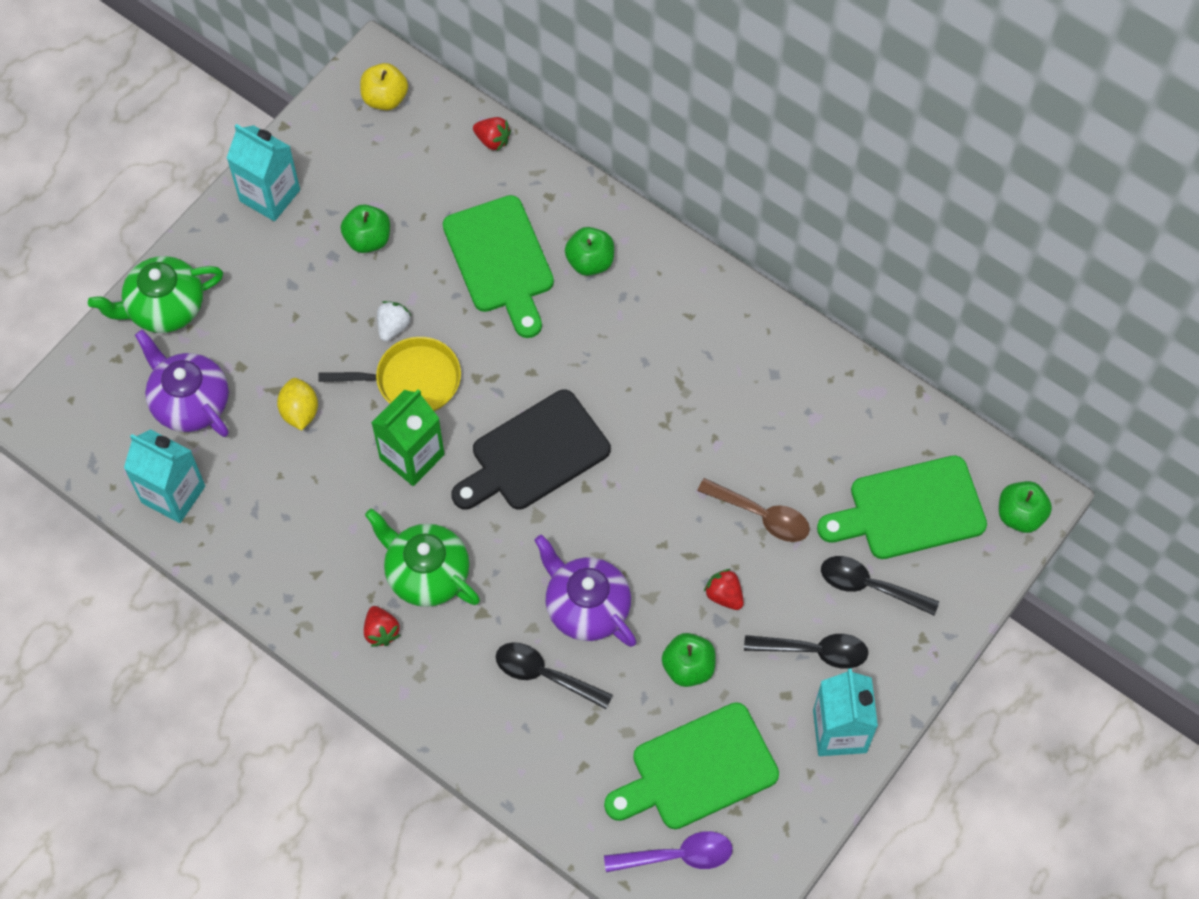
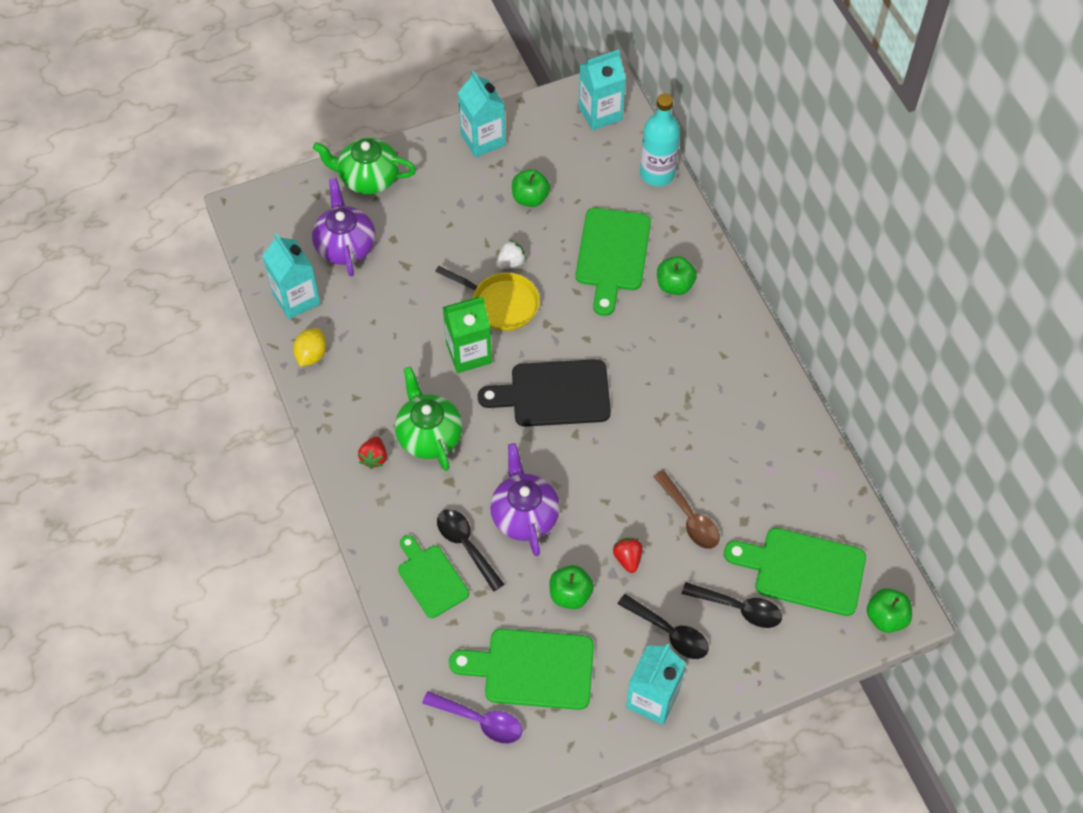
camera: 30 degrees right, 5 degrees down
(300, 412) = (413, 287): yellow lemon -> yellow lemon (311, 355)
(385, 98) = (600, 113): yellow apple -> turquoise carton
(492, 140) = (657, 173): red strawberry -> turquoise bottle
(529, 731) = (431, 578): none -> green cutting board
(869, 586) = (739, 608): black spoon -> black spoon turned 150 degrees clockwise

